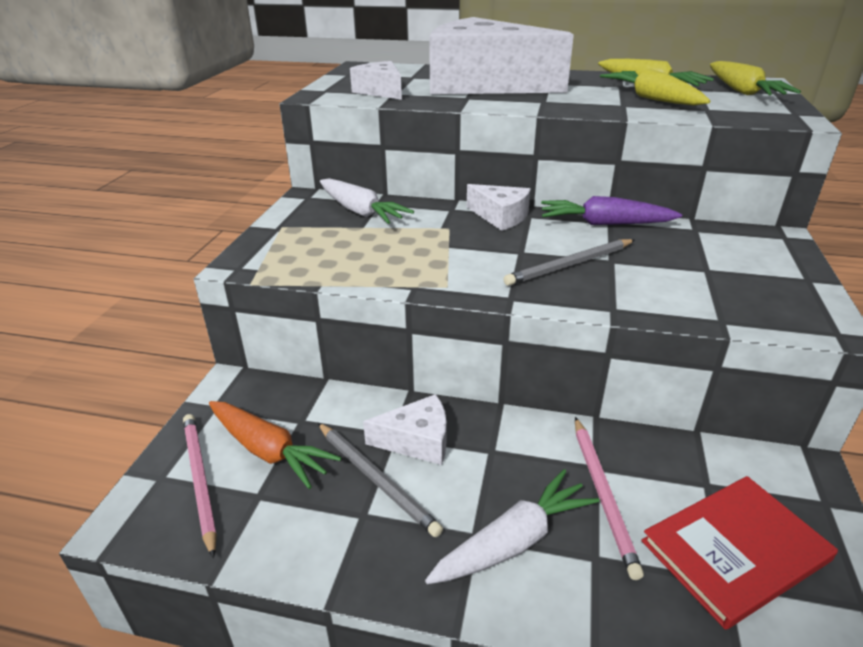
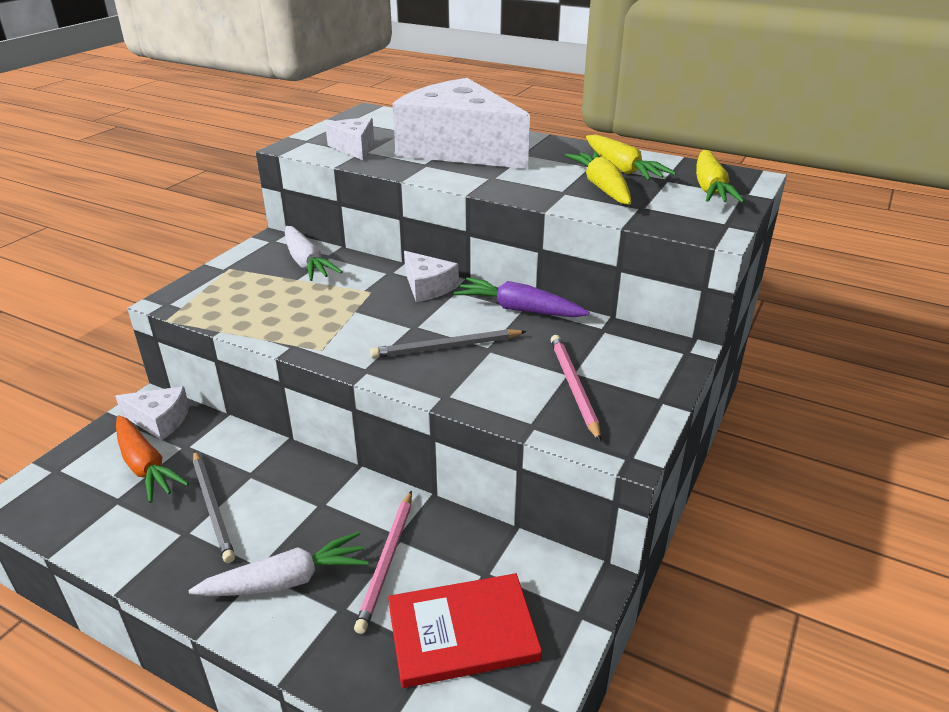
camera: 15 degrees right, 0 degrees up
(200, 481) = (81, 479): pink pencil -> pink pencil (573, 387)
(417, 440) = (266, 483): white cheese -> white cheese (159, 420)

